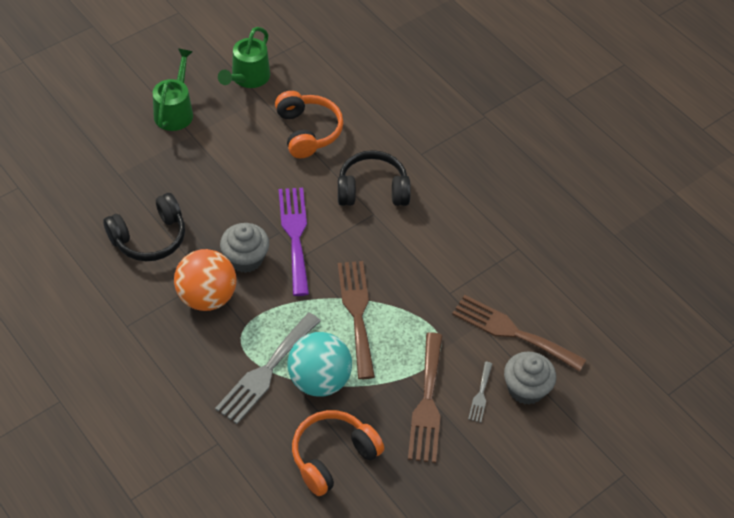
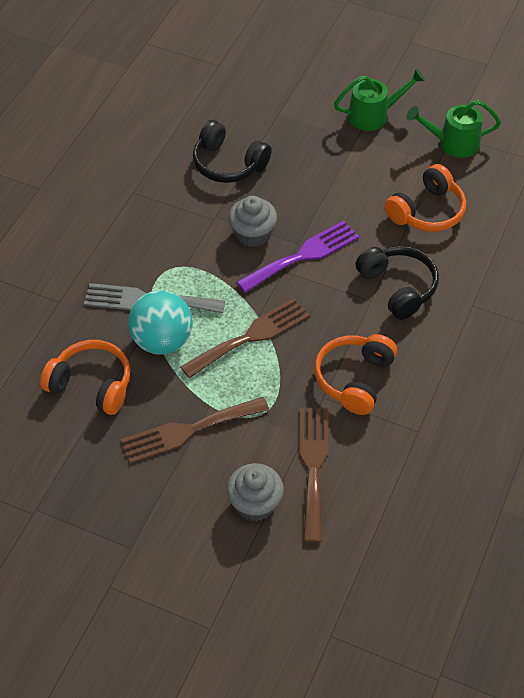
camera: 65 degrees right, 0 degrees up
(207, 297) = (195, 228): orange ball -> none
(444, 264) = (354, 379): none -> orange headphones
(480, 395) = (224, 469): grey fork -> none

